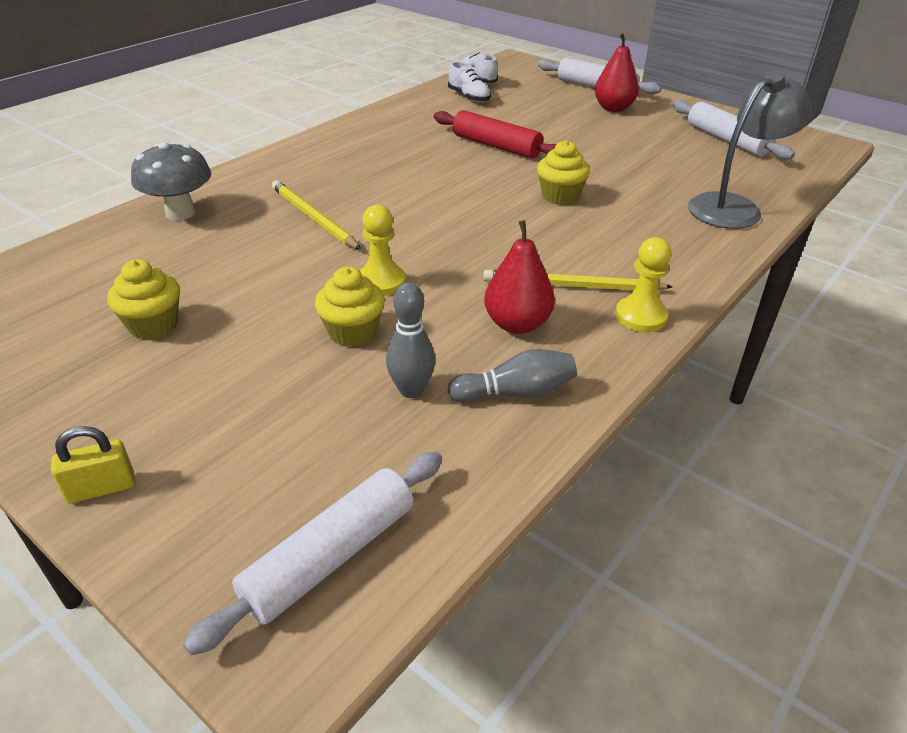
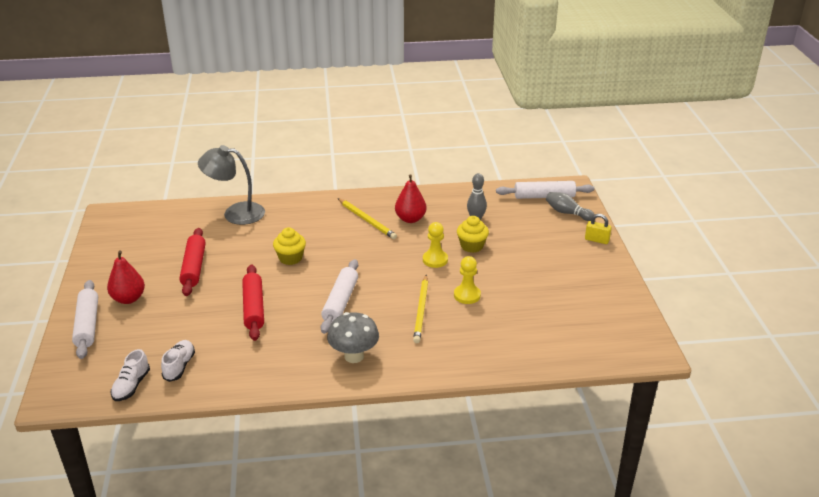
camera: 135 degrees left, 5 degrees down
(153, 325) = (545, 288): yellow cupcake -> none
(180, 213) = (484, 353): grey mushroom -> grey mushroom (354, 356)
(516, 393) = (444, 202): grey bowling pin -> grey bowling pin (567, 213)
(626, 146) = (194, 267): none -> red rolling pin
(640, 316) = (365, 200): yellow pawn -> yellow pawn (467, 295)
(726, 140) = (140, 243): white rolling pin -> white rolling pin (340, 302)

